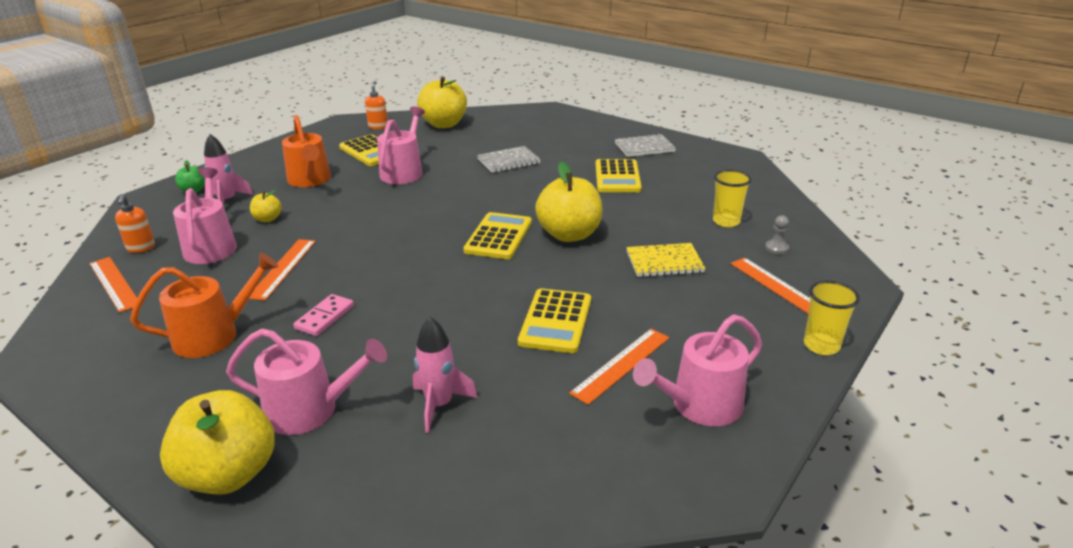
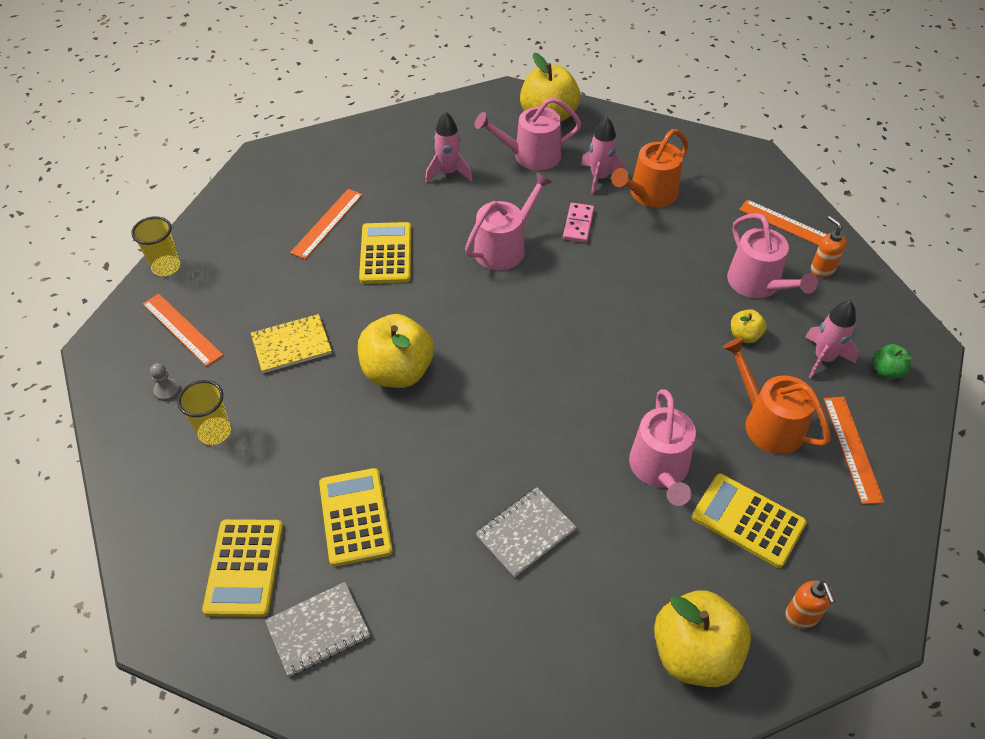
camera: 165 degrees right, 20 degrees up
(250, 364) = (599, 178): none -> pink rocket
(283, 268) = (660, 269): orange ruler -> orange ruler (852, 448)
(498, 236) = (474, 353): yellow calculator -> yellow calculator (244, 567)
(700, 405) = (270, 201): pink watering can -> pink watering can (504, 247)

